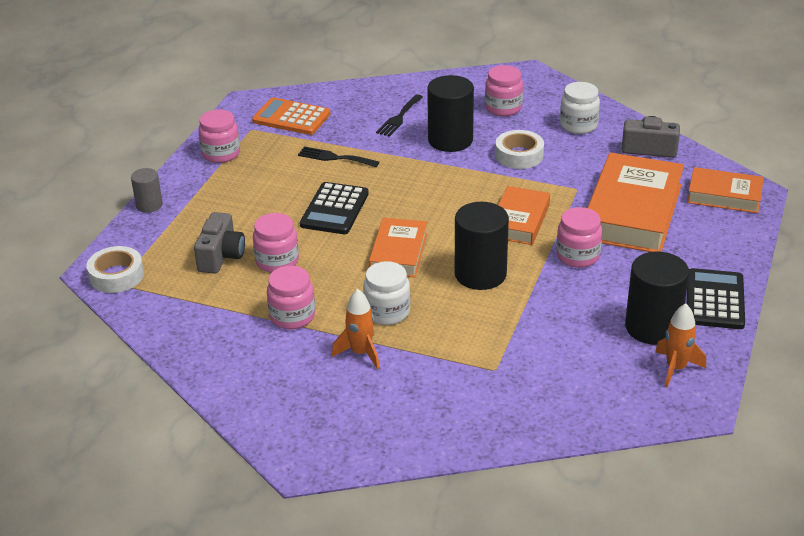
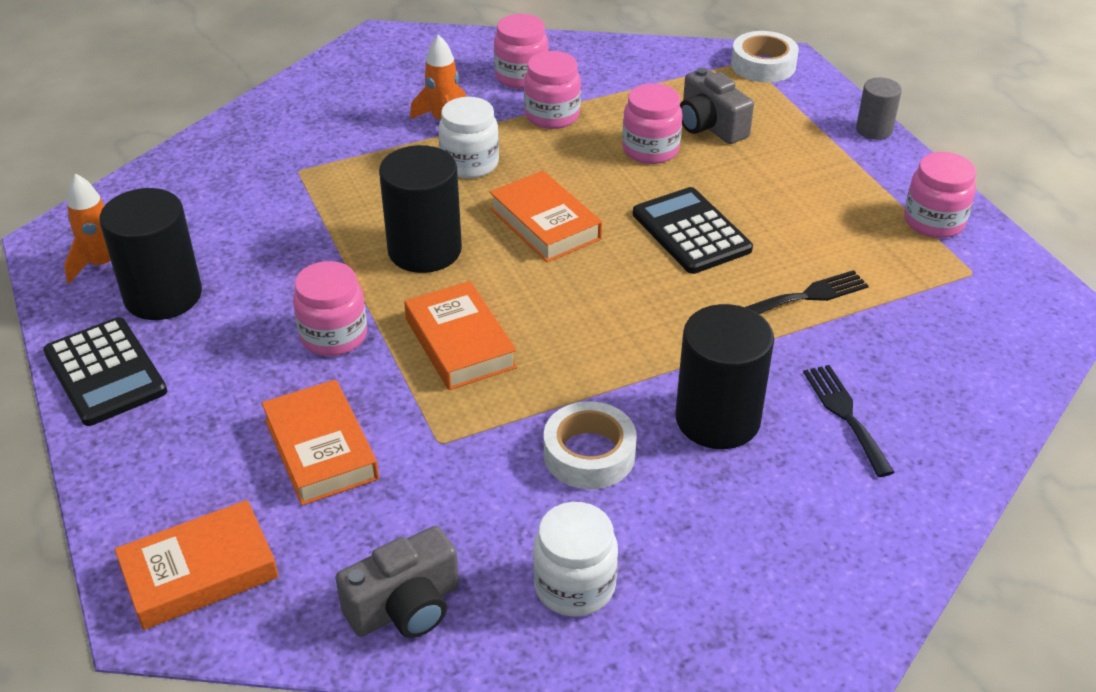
camera: 135 degrees right, 5 degrees up
(291, 118) = (967, 321): orange calculator -> none
(503, 108) = (737, 543): pink jar -> pink jar (521, 76)
(633, 212) = (321, 449): orange book -> orange book, size x0.58

